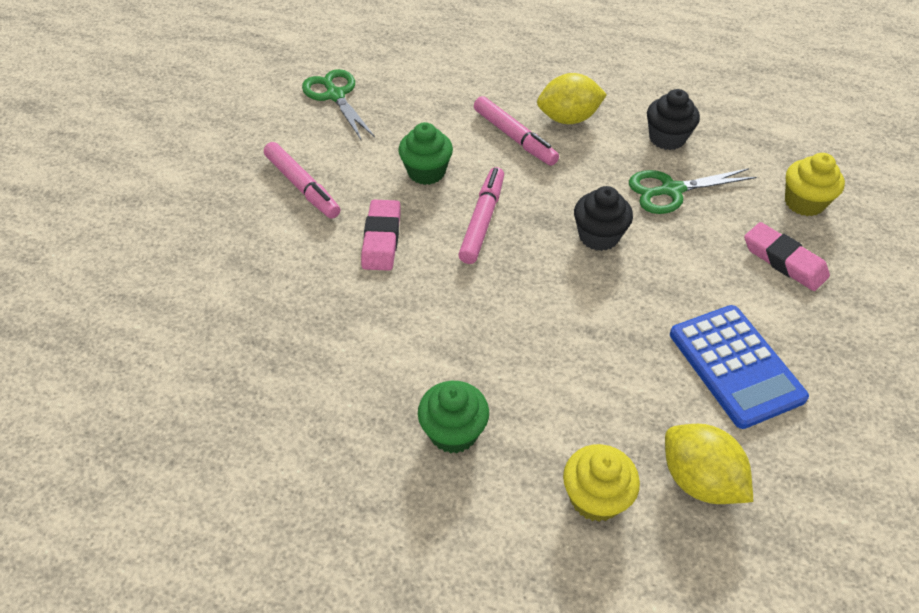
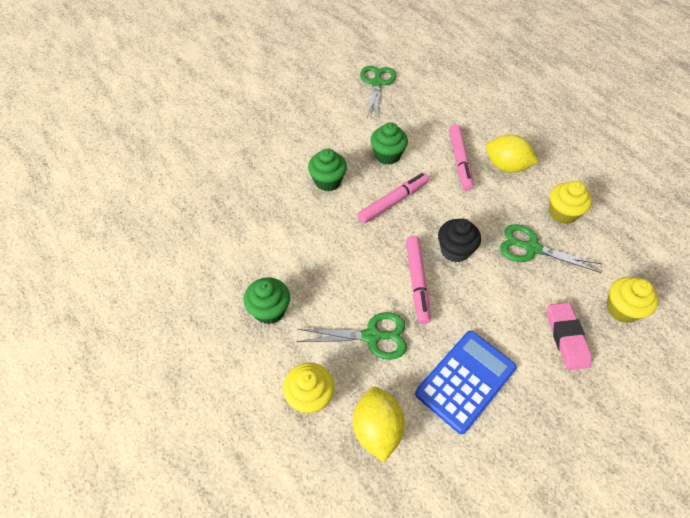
camera: 35 degrees right, 5 degrees up
(302, 186) = (312, 128): pink marker -> pink marker (417, 282)
(381, 239) = (327, 181): pink eraser -> green cupcake
(599, 383) = (372, 336): none -> green scissors
(667, 138) = (562, 213): black cupcake -> yellow cupcake
(735, 366) = (465, 381): blue calculator -> blue calculator turned 150 degrees counterclockwise

